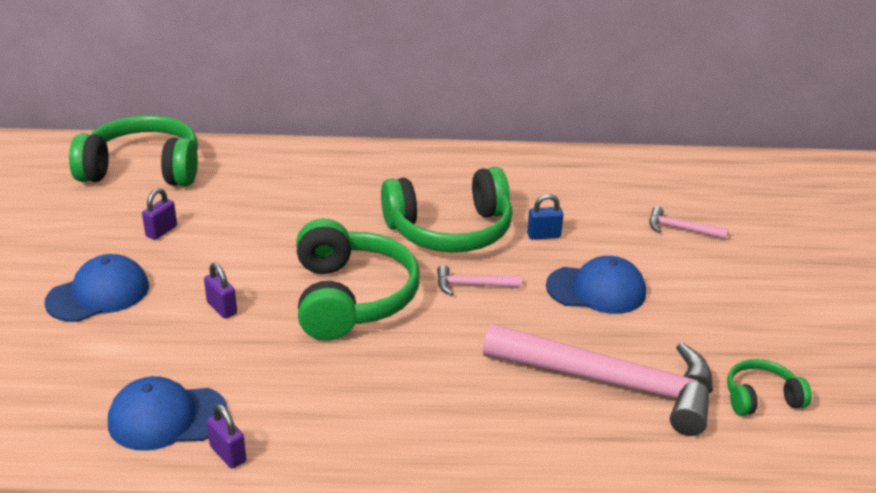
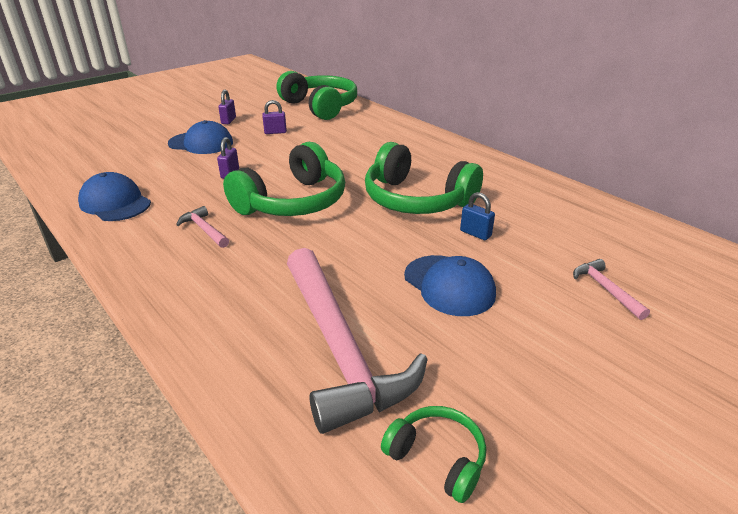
camera: 50 degrees right, 0 degrees up
(228, 454) = (98, 233): purple padlock -> purple padlock (228, 121)
(472, 285) = (370, 233): pink hammer -> pink hammer (204, 230)

